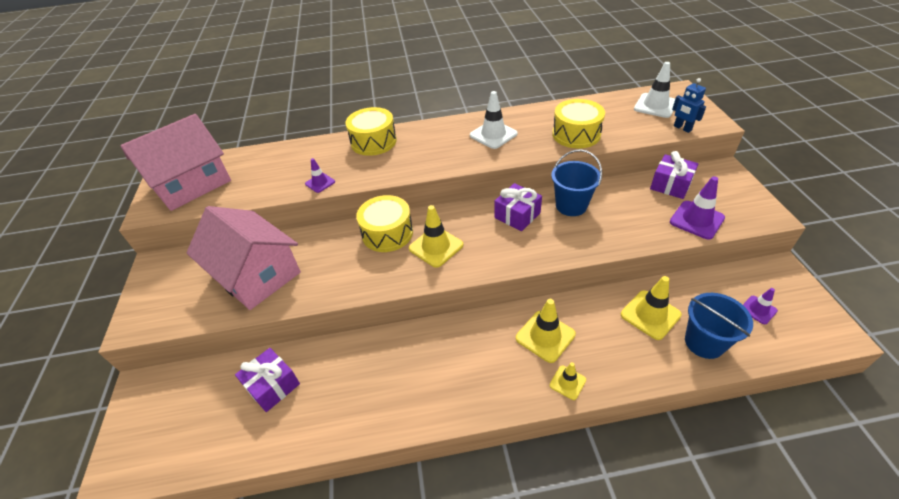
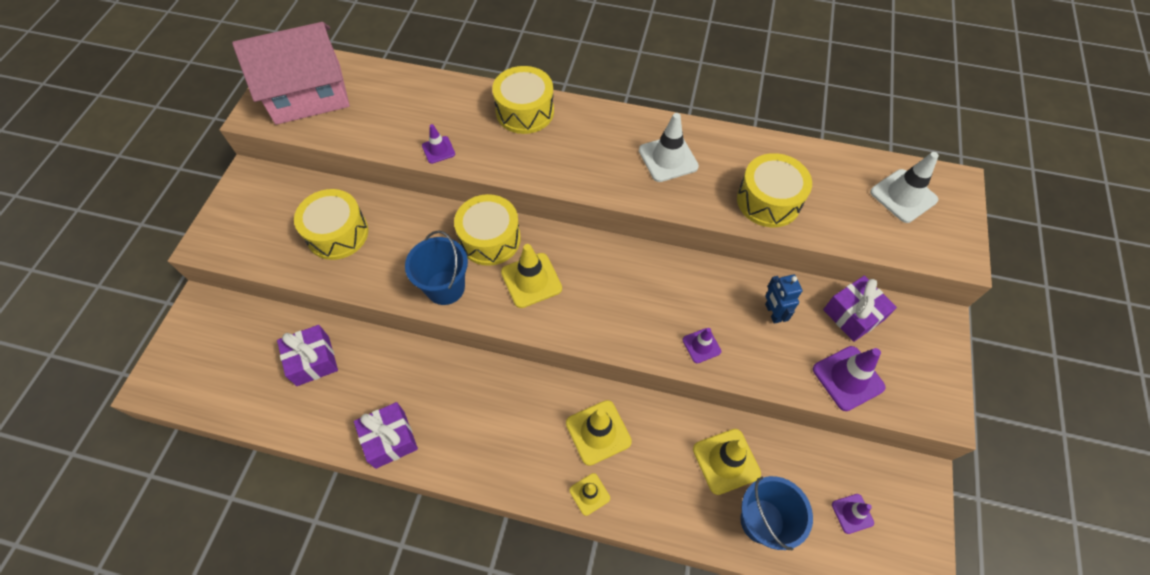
camera: 20 degrees right, 15 degrees up
(256, 274) = (337, 233): pink house -> yellow drum
(517, 215) = (643, 277): purple gift -> purple gift (390, 439)
(571, 205) = (712, 291): blue bucket -> blue bucket (445, 287)
(587, 239) = (701, 345): none -> purple traffic cone
(682, 128) = (911, 248): blue robot -> blue robot (772, 313)

